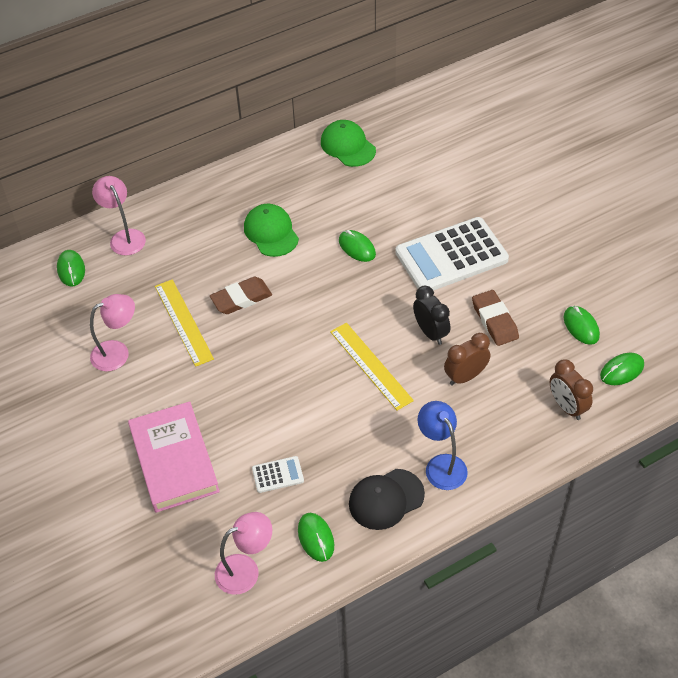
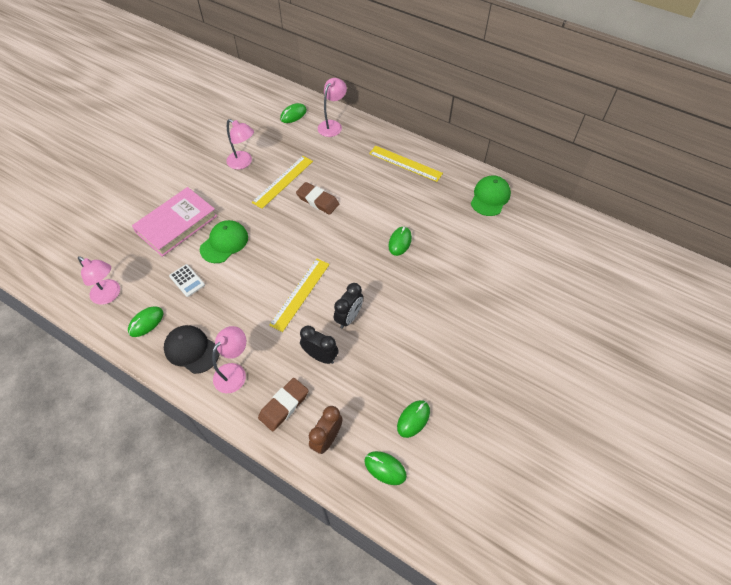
camera: 60 degrees right, 5 degrees up
(244, 195) = (405, 163): none -> yellow ruler
(271, 232) = (382, 191): green cap -> green cap (224, 243)
(441, 465) = (234, 372): blue lamp -> pink lamp
(451, 256) = (429, 301): white calculator -> none
(465, 376) = (320, 356): brown clock -> black clock
(494, 320) = (384, 355): brown eraser -> brown eraser (284, 405)

